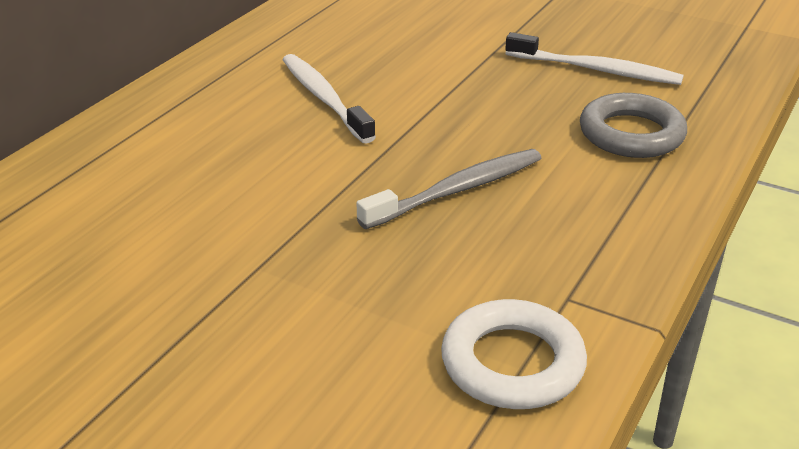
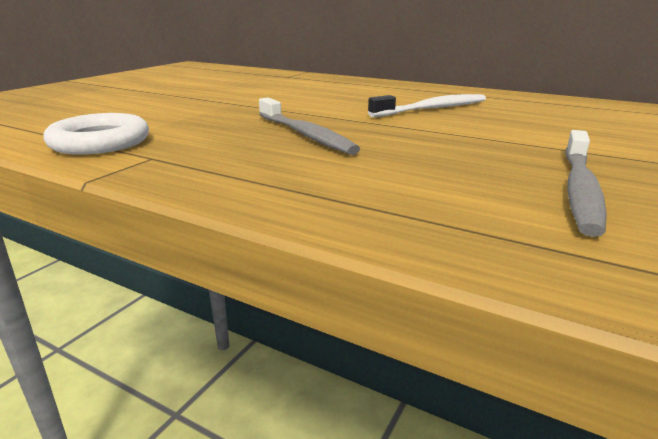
camera: 90 degrees right, 10 degrees down
(596, 70) = (580, 189): white toothbrush -> grey toothbrush
(631, 134) = (418, 195): grey ring -> none

